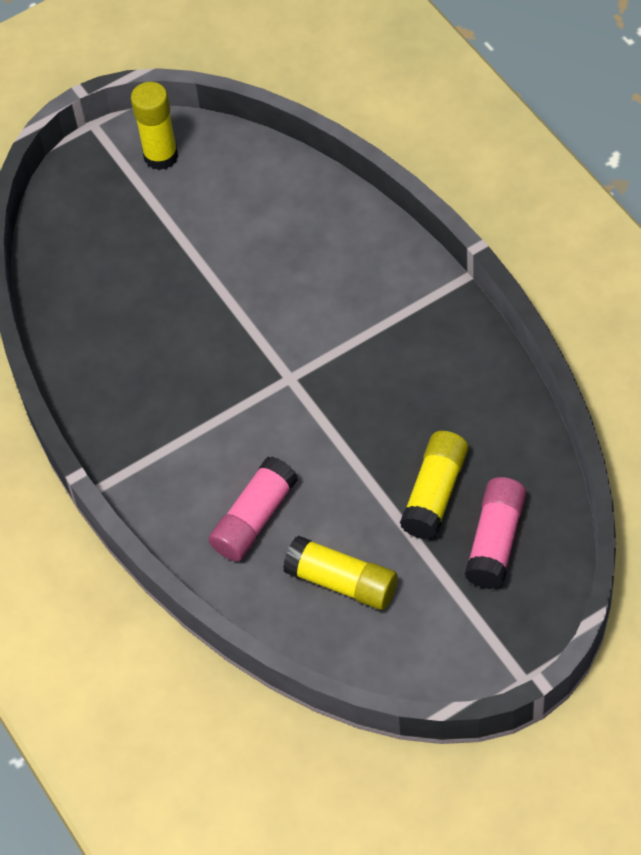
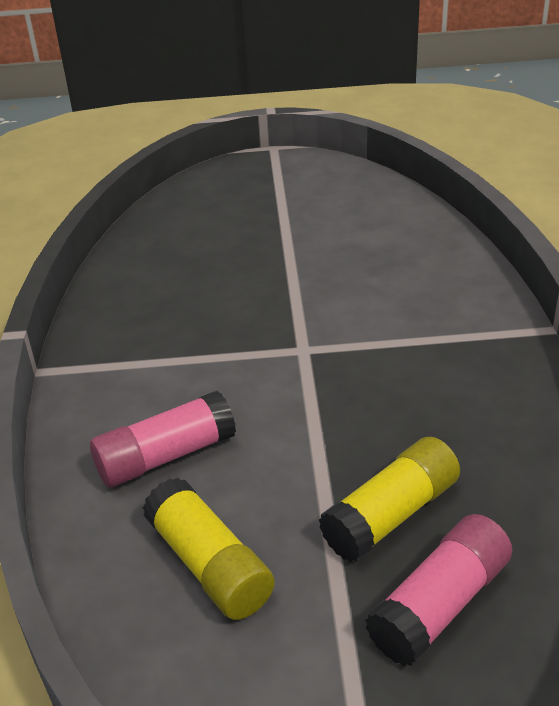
camera: 25 degrees right, 20 degrees down
(161, 156) = (311, 175): yellow glue stick -> none

